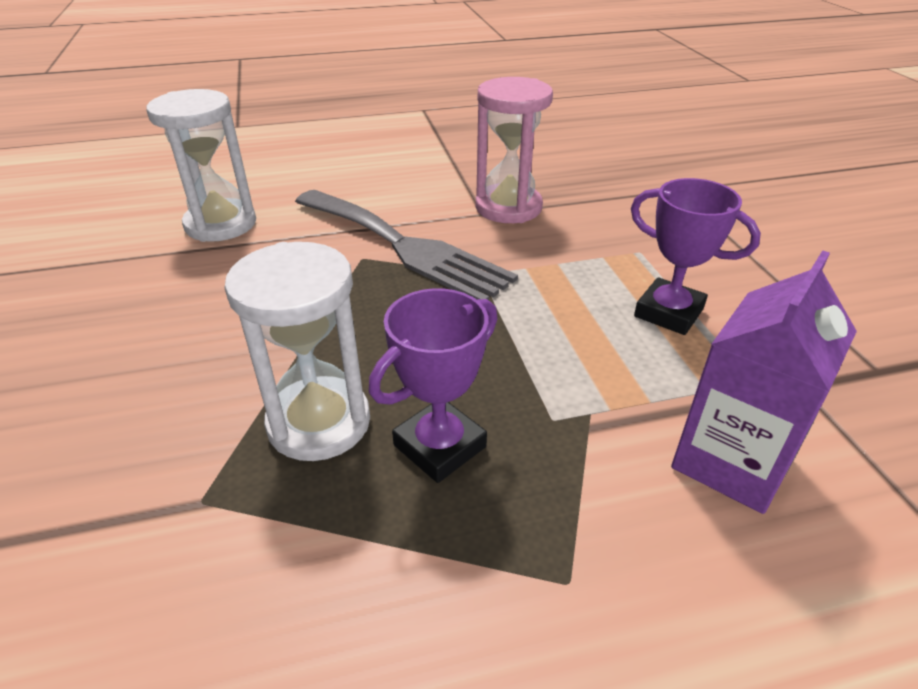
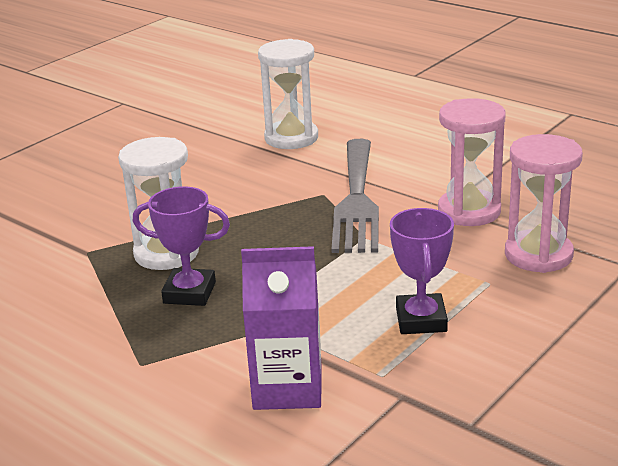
camera: 55 degrees right, 10 degrees down
(619, 213) = (538, 255): none -> pink hourglass

